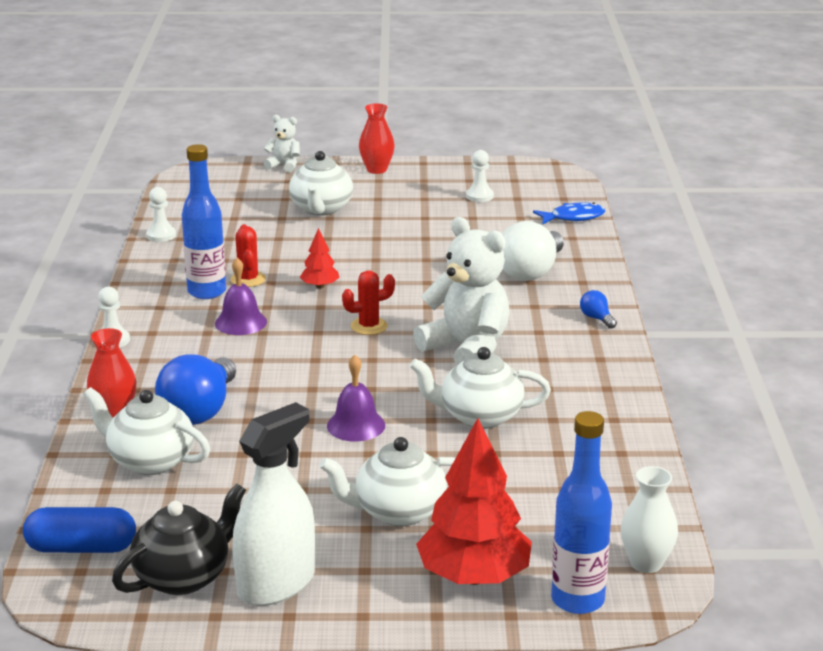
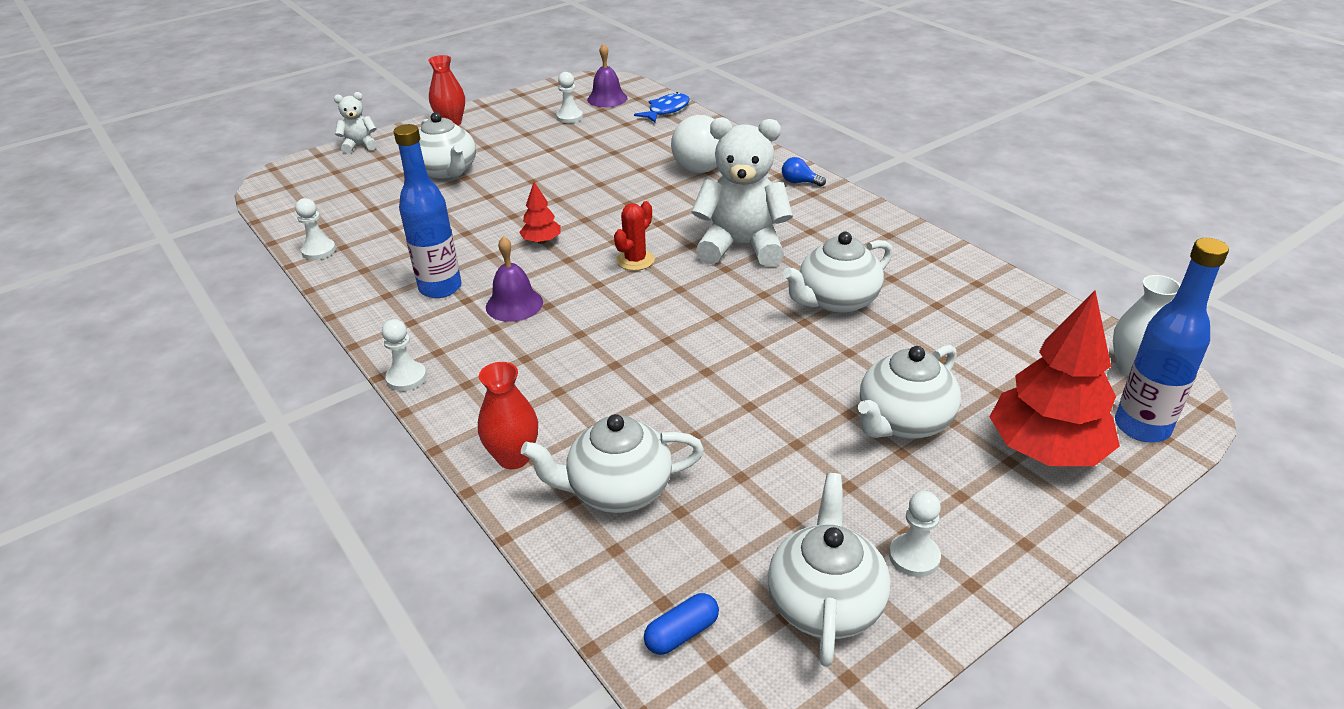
camera: 35 degrees left, 10 degrees up
(82, 548) = (682, 633): blue capsule -> blue capsule, size x0.59
(183, 577) = (825, 603): black teapot -> white teapot
(200, 411) = (595, 411): blue light bulb -> none
(248, 279) = (465, 260): red cactus -> none
(276, 584) = (914, 556): white spray bottle -> white pawn
(356, 425) = (753, 357): purple bell -> purple bell (607, 99)

